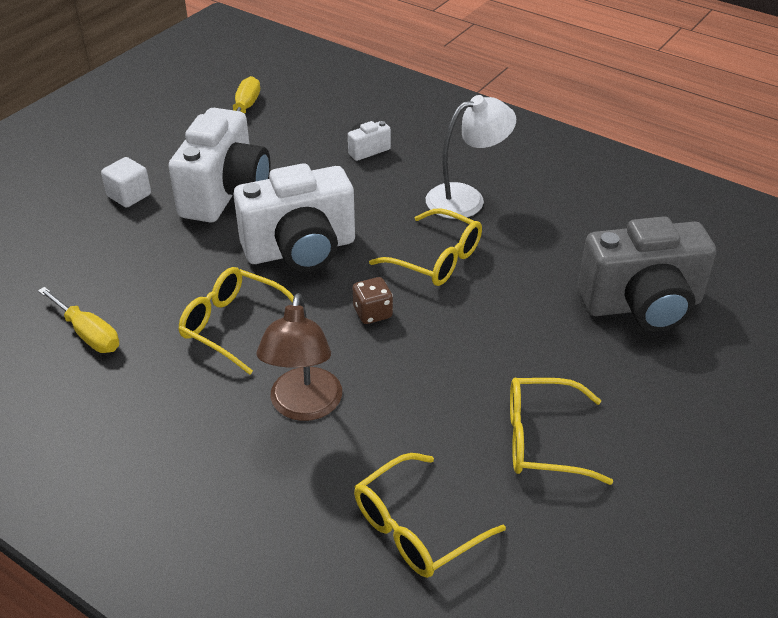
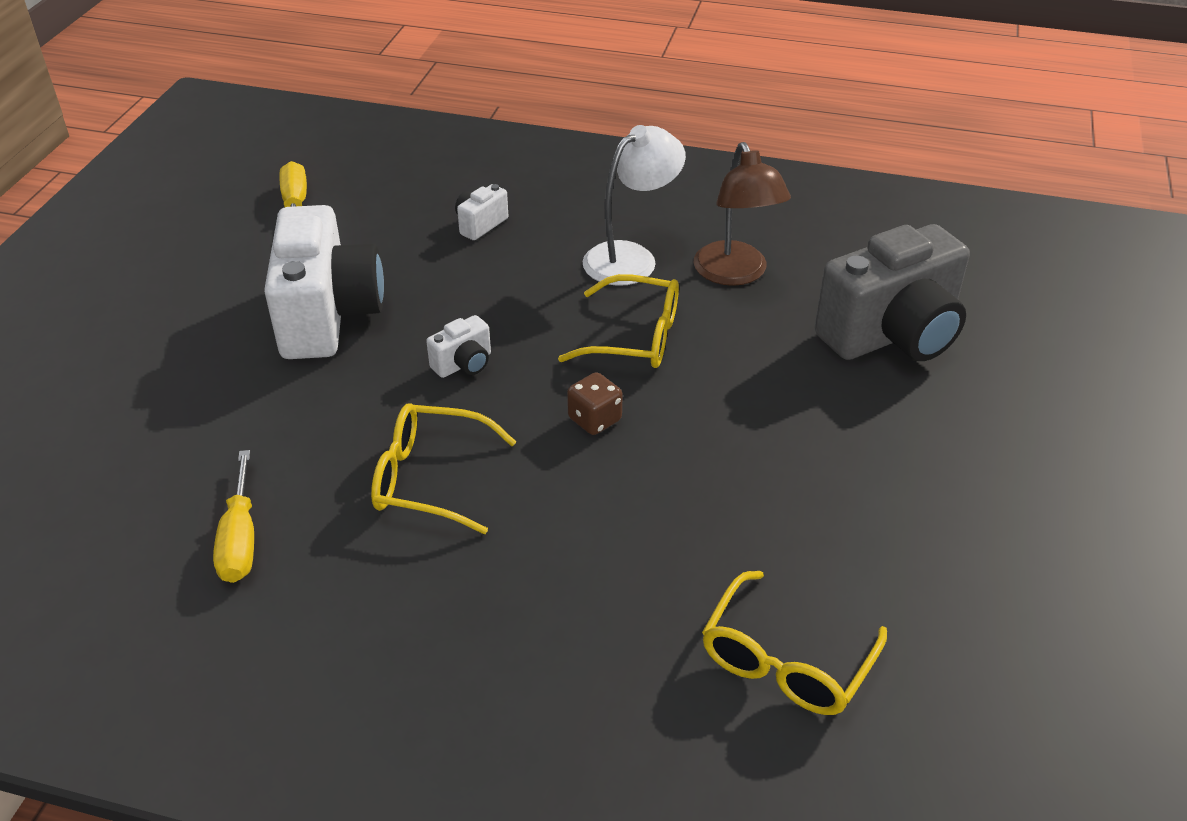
camera: 20 degrees left, 0 degrees up
(88, 334) = (240, 539): yellow screwdriver -> yellow screwdriver turned 60 degrees clockwise
(129, 195) = (198, 347): white cube -> none
(300, 250) = (464, 364): white camera -> white camera, size x0.42
(304, 406) = (573, 555): brown lamp -> brown lamp (735, 274)
(542, 440) = (868, 516): yellow glasses -> none

